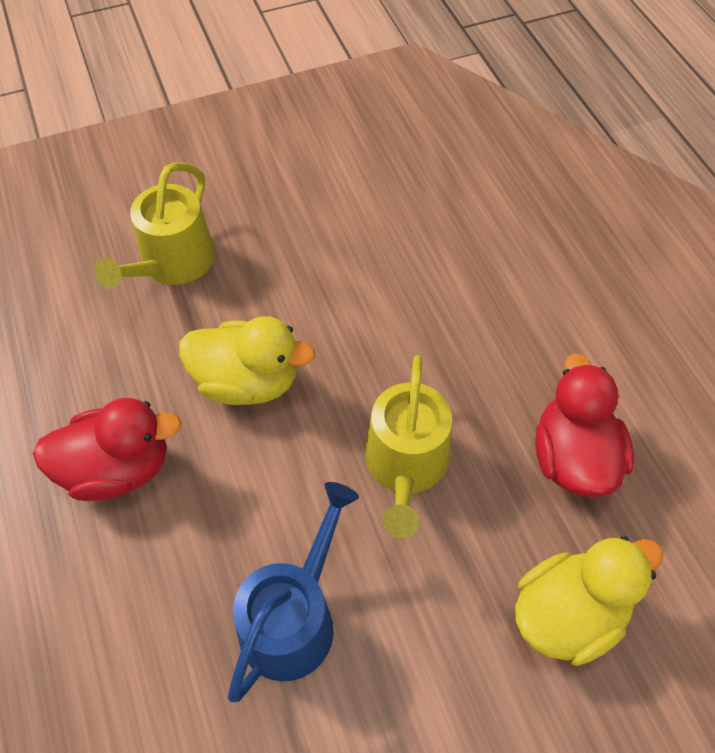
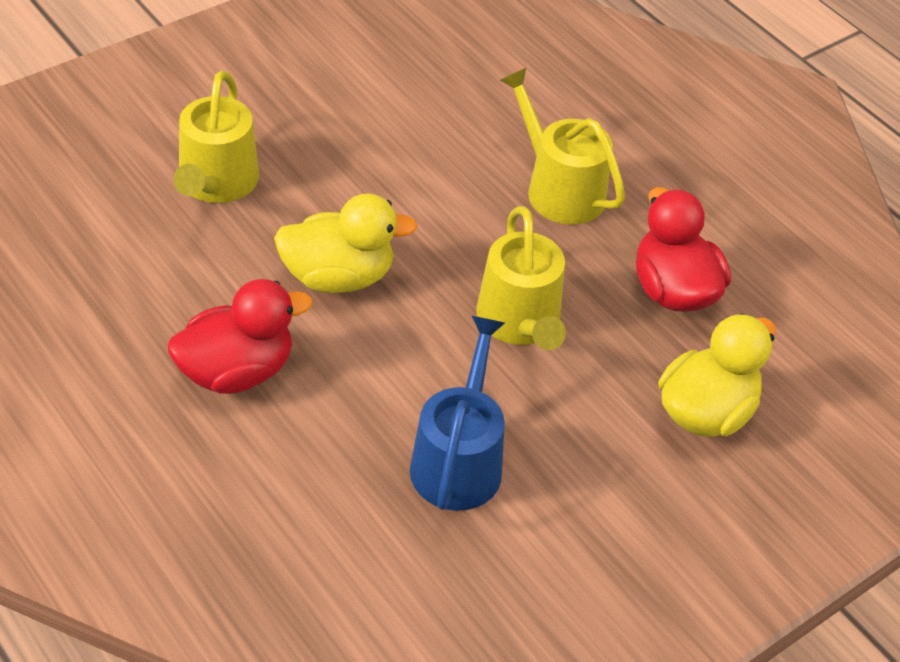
camera: 20 degrees left, 10 degrees down
(490, 321) = (559, 189): none -> yellow watering can

